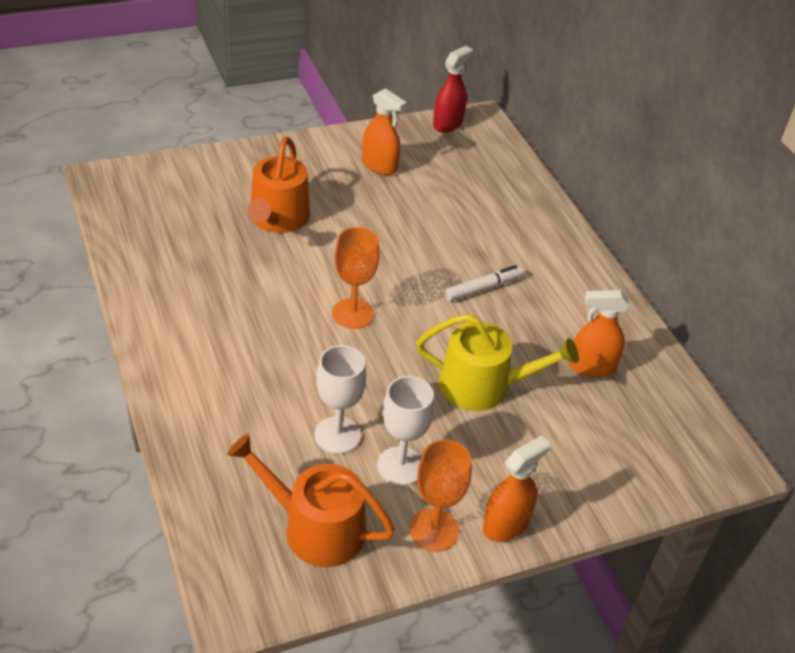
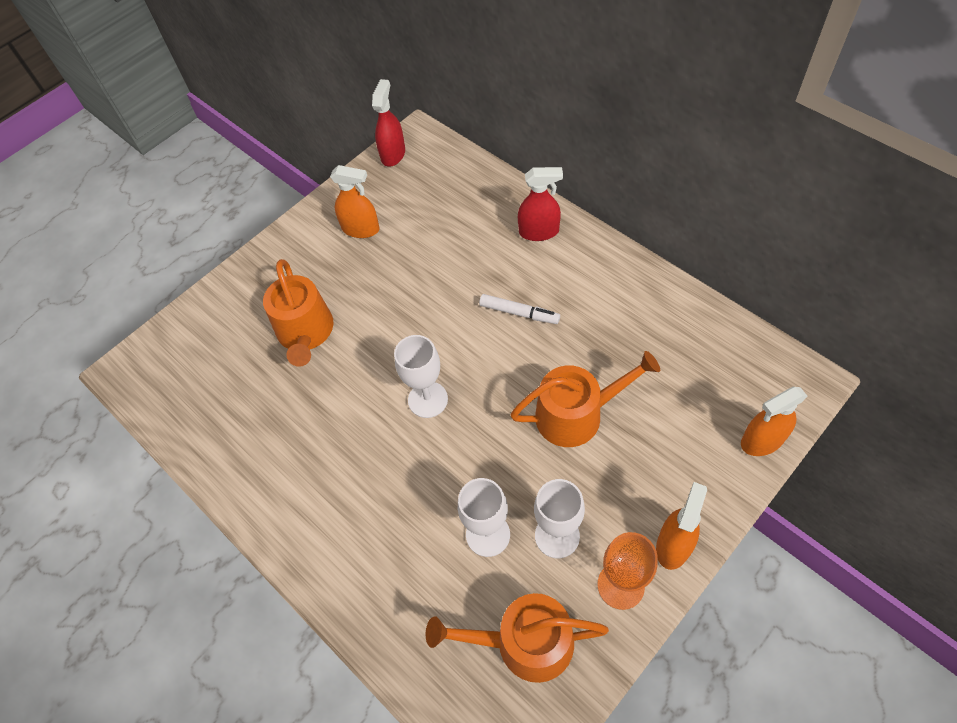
camera: 15 degrees left, 15 degrees up
(352, 314) = (428, 399): orange goblet -> white goblet
(482, 288) = (519, 313): white marker -> white marker turned 75 degrees clockwise
(484, 386) = (577, 414): yellow watering can -> orange watering can
(545, 236) = (539, 232): none -> red spray bottle
(591, 367) = (650, 345): orange spray bottle -> orange spray bottle (762, 440)

